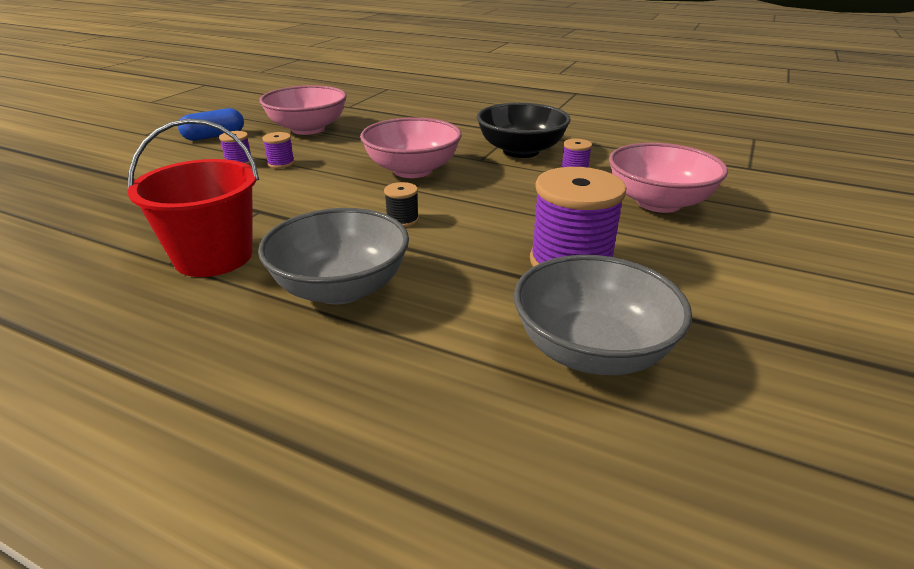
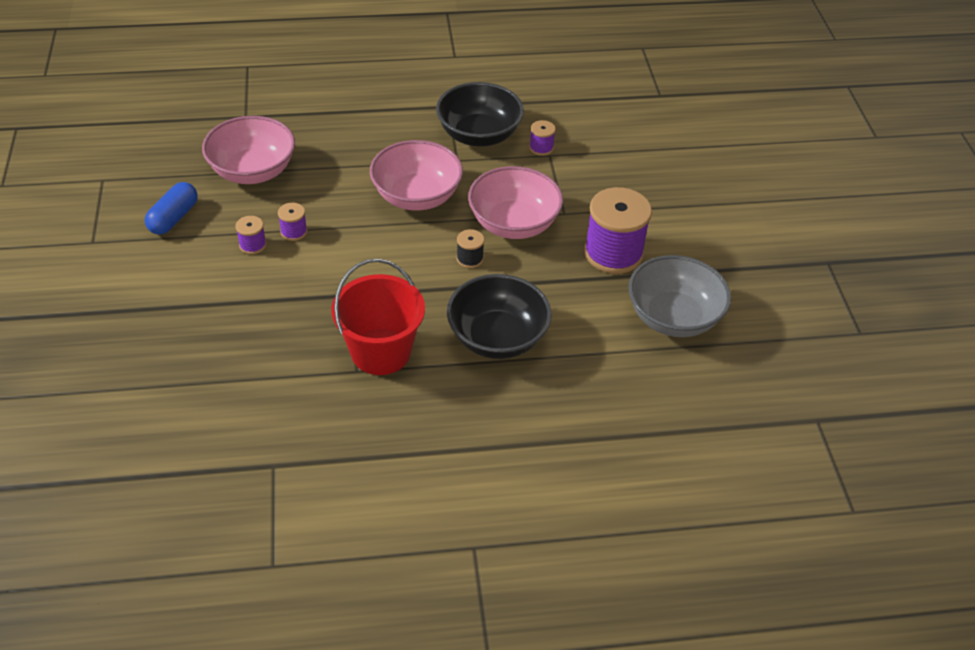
camera: 35 degrees left, 15 degrees up
(341, 288) = (497, 338): grey bowl -> black bowl
(658, 203) = (625, 166): pink bowl -> pink bowl (513, 224)

